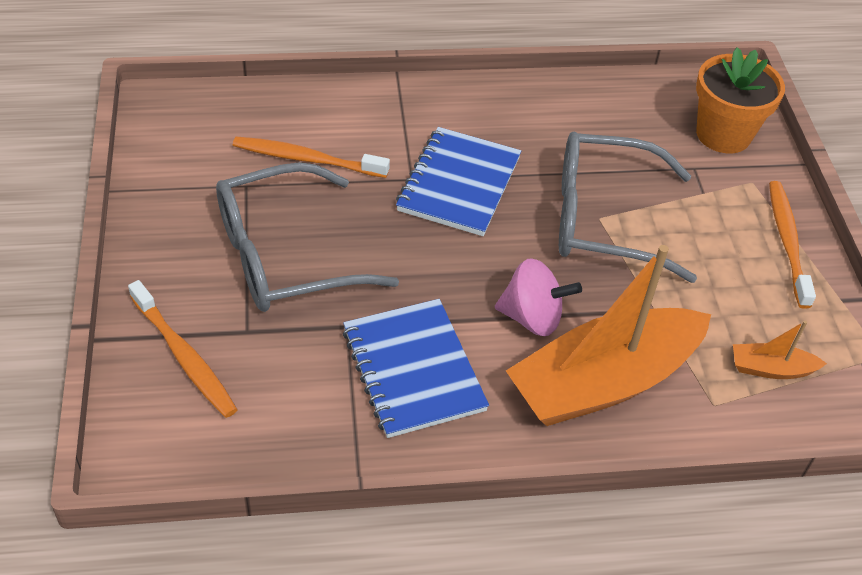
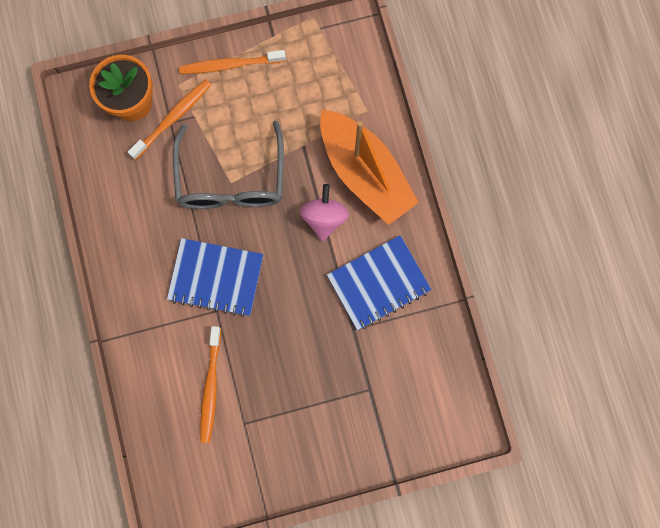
camera: 95 degrees left, 30 degrees up
(184, 356) = (397, 422): orange toothbrush -> orange toothbrush (173, 118)
(285, 256) = (304, 380): grey glasses -> none
(771, 369) = (335, 79): orange boat -> none

